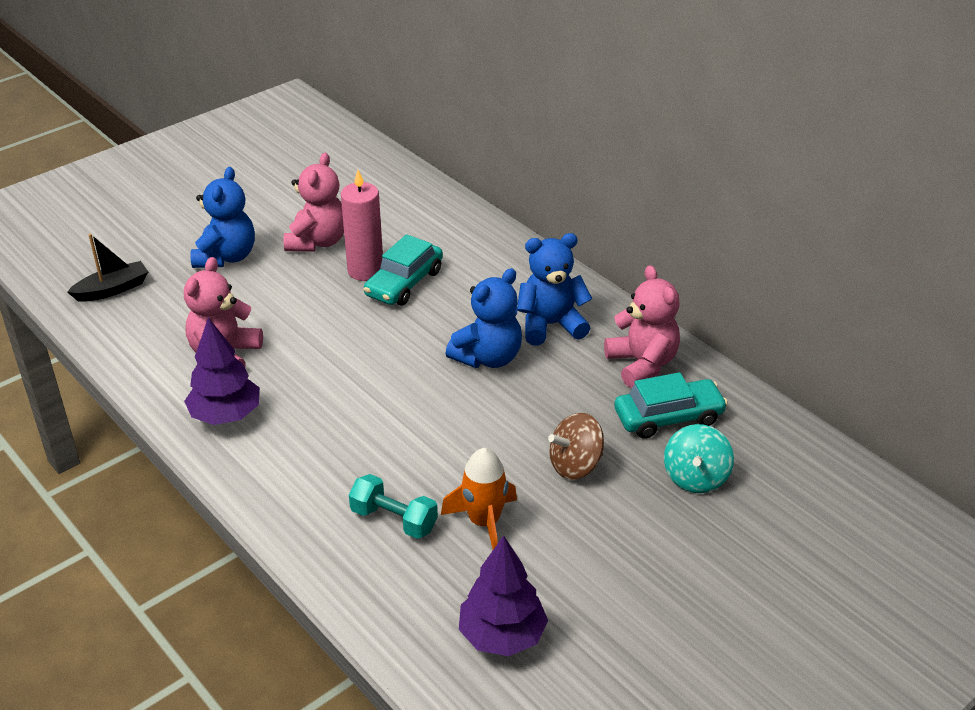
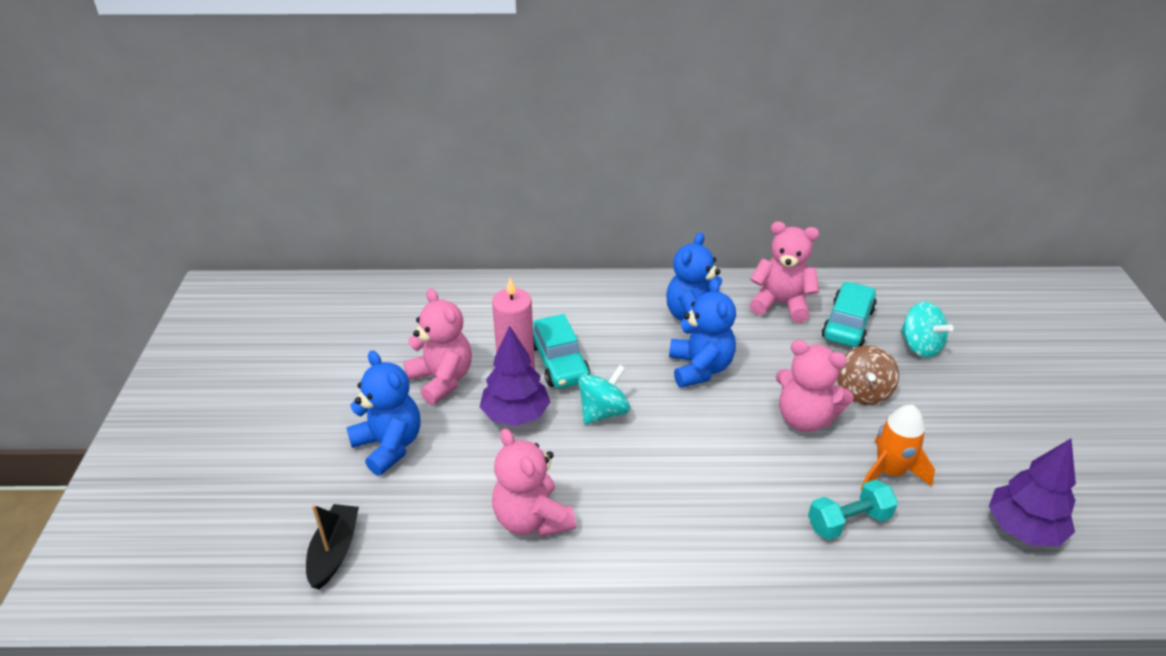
camera: 50 degrees left, 0 degrees up
(226, 415) = (618, 561): purple tree -> purple tree (516, 415)
(373, 333) = (603, 412): none -> turquoise spinning top
(495, 444) = (805, 418): none -> pink teddy bear

